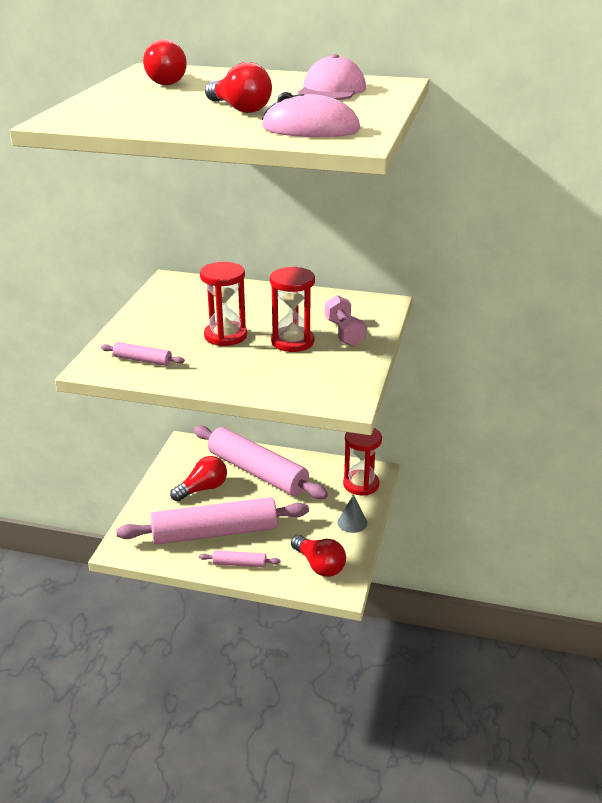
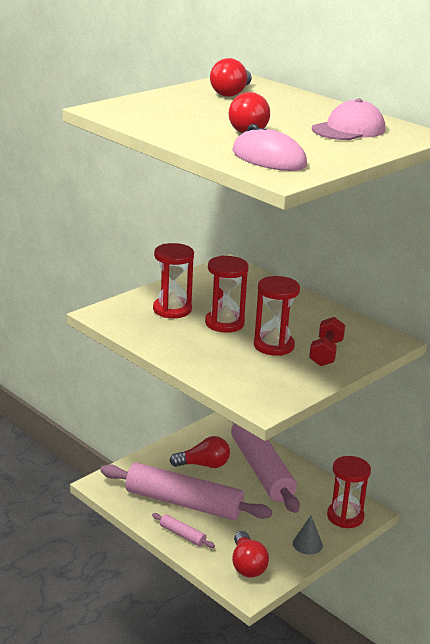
camera: 30 degrees right, 5 degrees down
(142, 360) = (141, 321): pink rolling pin -> none
(161, 339) = (172, 309): none -> red hourglass
(344, 333) = (326, 353): pink dumbbell -> red dumbbell

